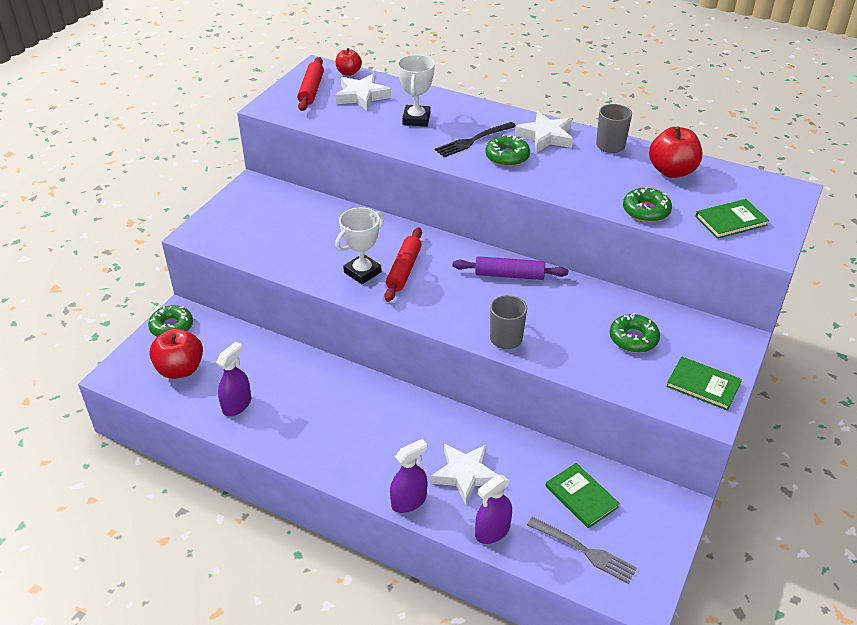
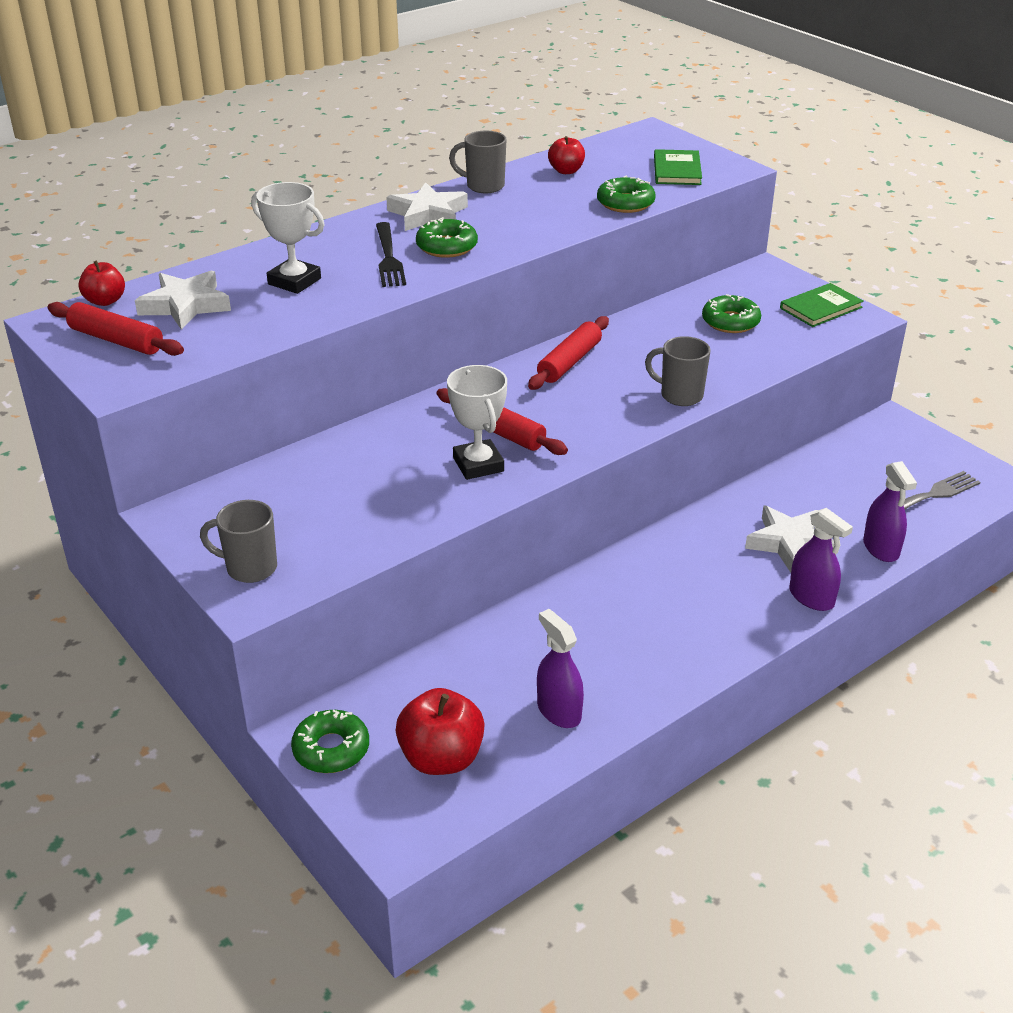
camera: 65 degrees left, 5 degrees down
(220, 224) = (250, 568): none -> grey mug
(409, 501) = (811, 597): purple spray bottle -> purple spray bottle turned 150 degrees clockwise
(509, 275) = (569, 362): purple rolling pin -> red rolling pin
(581, 497) = (857, 475): green book -> none
(672, 171) = (566, 171): red apple -> red apple, size x0.59

